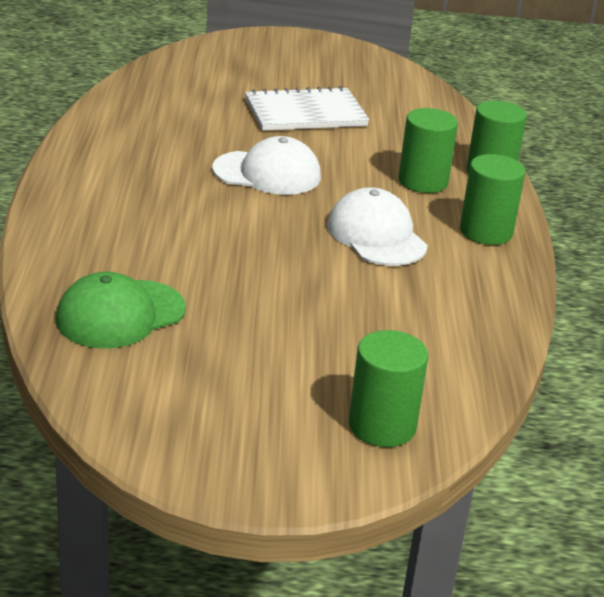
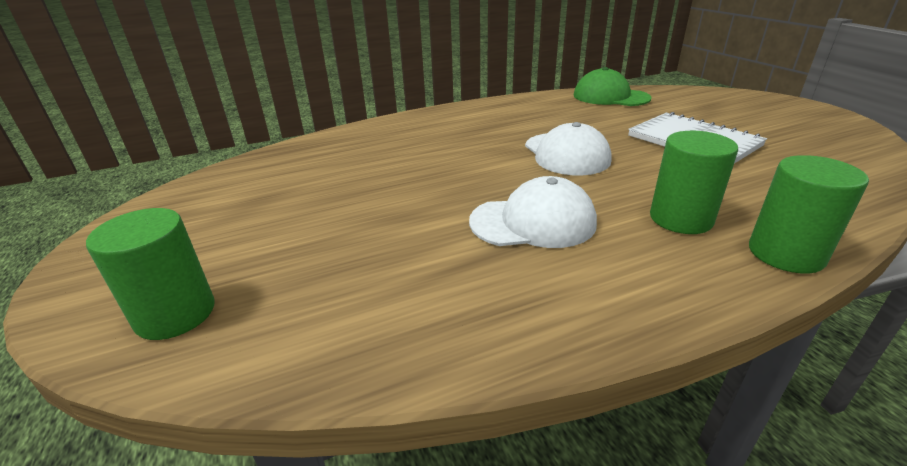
camera: 70 degrees right, 0 degrees up
(120, 314) = (307, 163): green cap -> green cap (610, 97)
(376, 235) = (533, 222): white cap -> white cap turned 45 degrees clockwise
(486, 232) = (639, 285): green cylinder -> none

